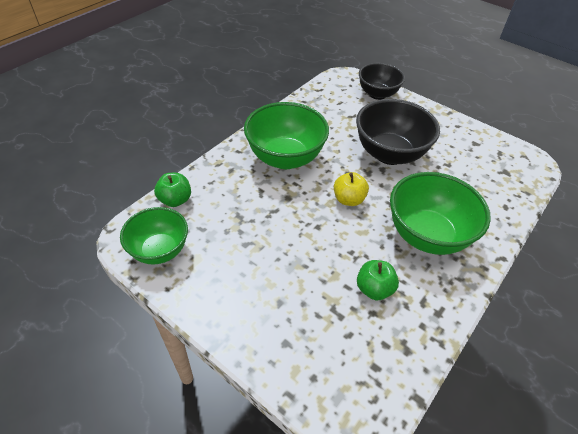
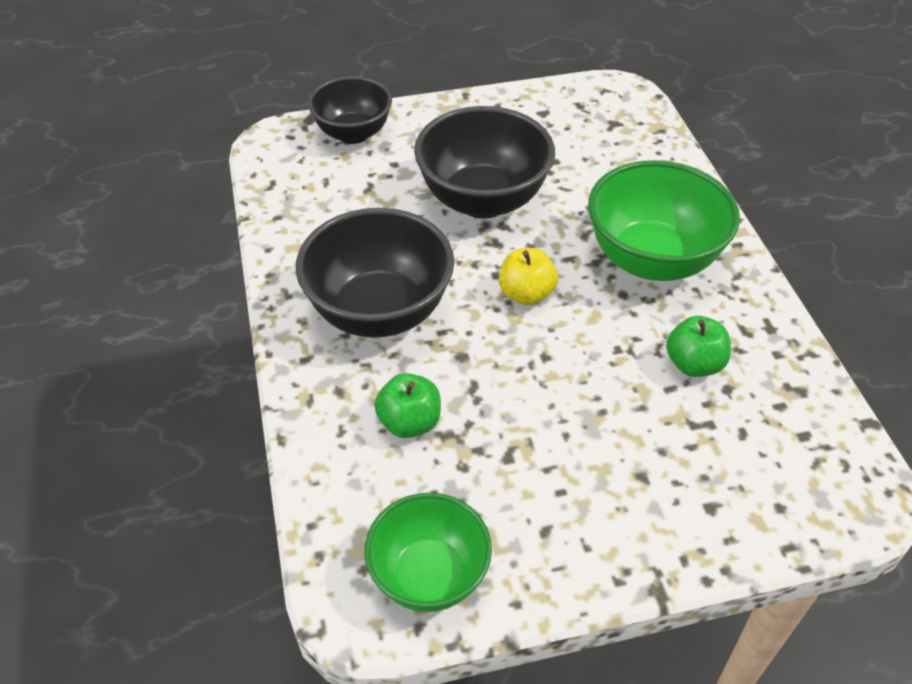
camera: 50 degrees left, 0 degrees up
(175, 200) = (336, 499): green apple -> green apple (409, 422)
(285, 158) = (379, 312): green bowl -> black bowl

